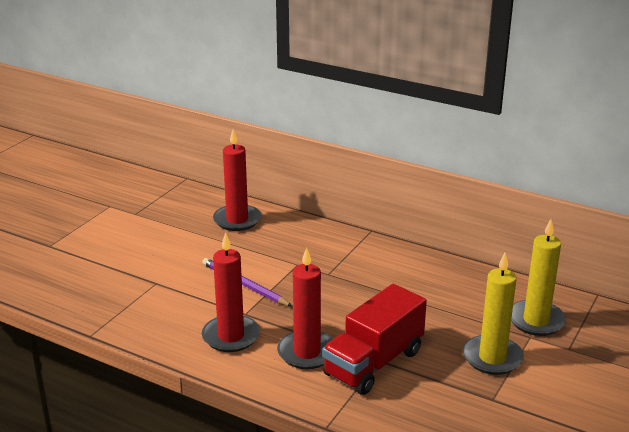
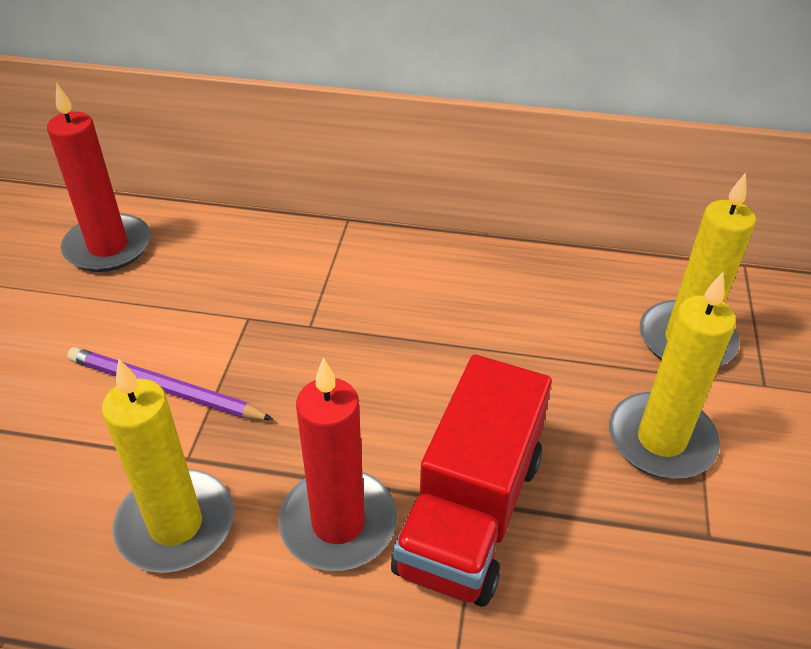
camera: 20 degrees left, 15 degrees up
(231, 336) = (176, 525): red candle -> yellow candle

